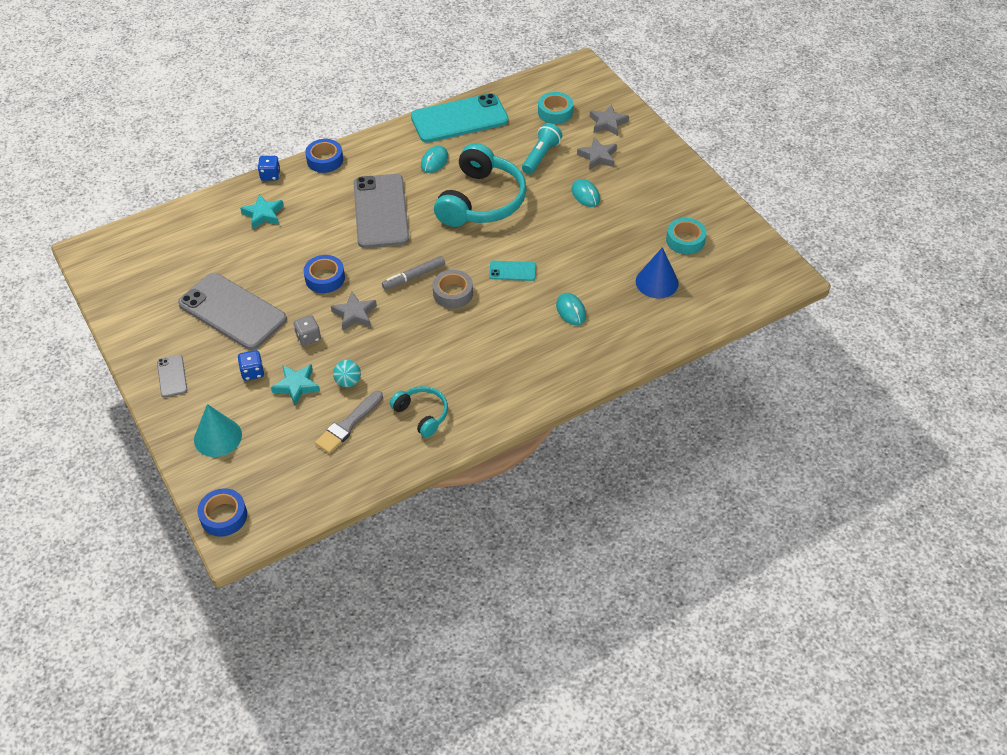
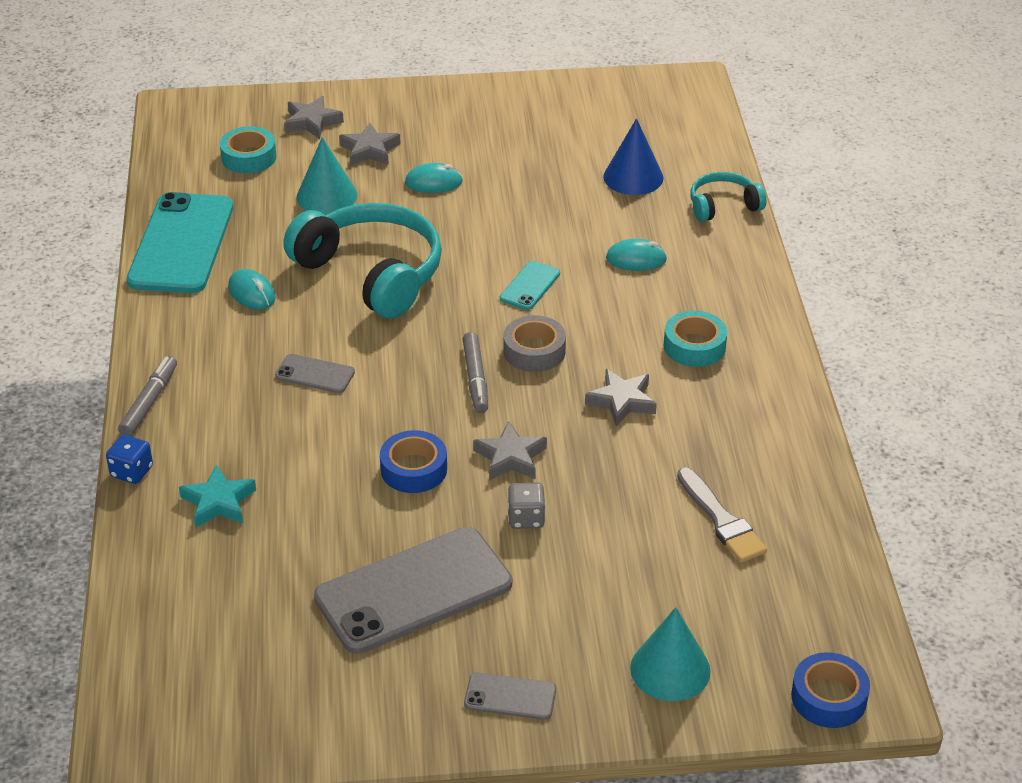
camera: 65 degrees left, 10 degrees down
(252, 372) = (559, 598): blue dice -> none
(296, 386) = (616, 555): turquoise star -> none
(325, 160) = (149, 402): blue tape -> grey marker
(348, 382) = (639, 499): turquoise ball -> none
(381, 211) = (315, 374): grey phone -> grey phone, size x0.45
(422, 414) = (741, 443): turquoise headphones -> turquoise headphones (723, 206)
(429, 347) = (622, 401): none -> grey star
(541, 156) = (326, 196): turquoise flashlight -> turquoise cone
(685, 240) = (577, 133): turquoise tape -> turquoise tape (694, 346)

